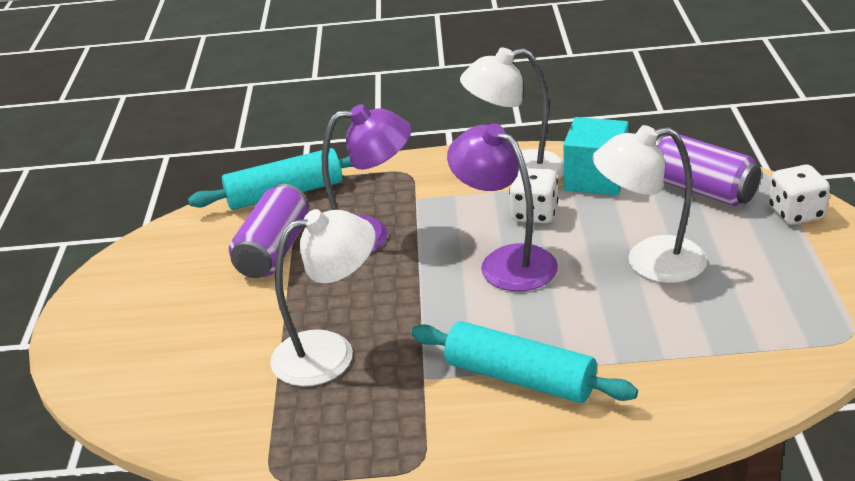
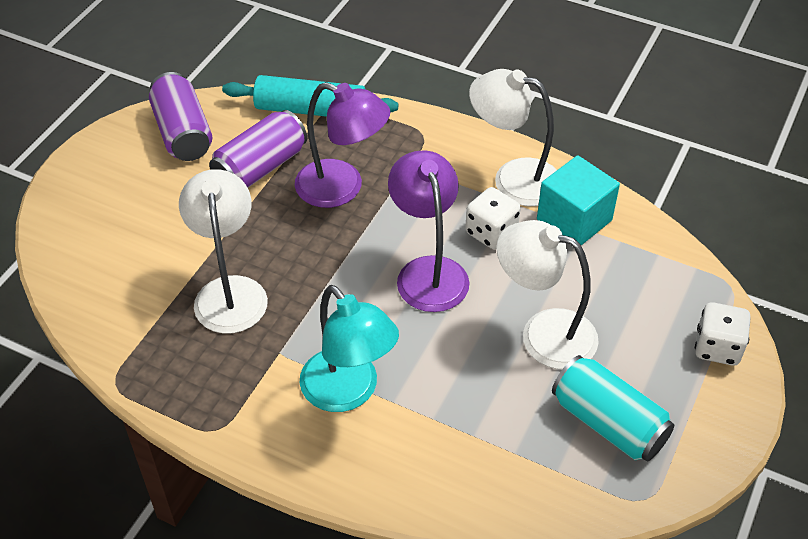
camera: 25 degrees right, 15 degrees up
(330, 353) = (230, 291): white lamp -> white lamp turned 105 degrees counterclockwise
(520, 378) = (348, 392): turquoise rolling pin -> turquoise lamp
(702, 190) = (656, 279): purple can -> purple can (183, 133)
(766, 299) = (608, 423): none -> turquoise can

